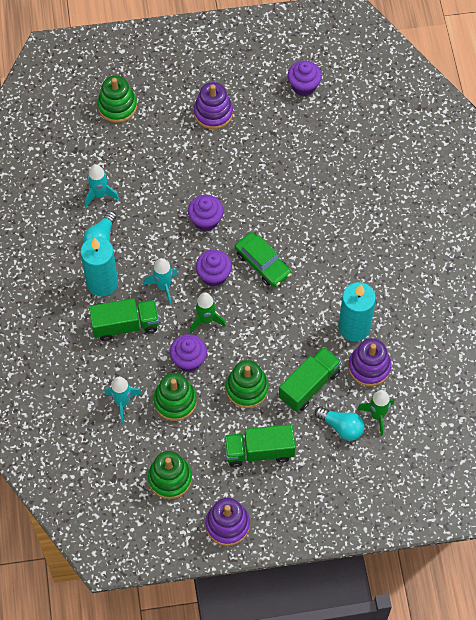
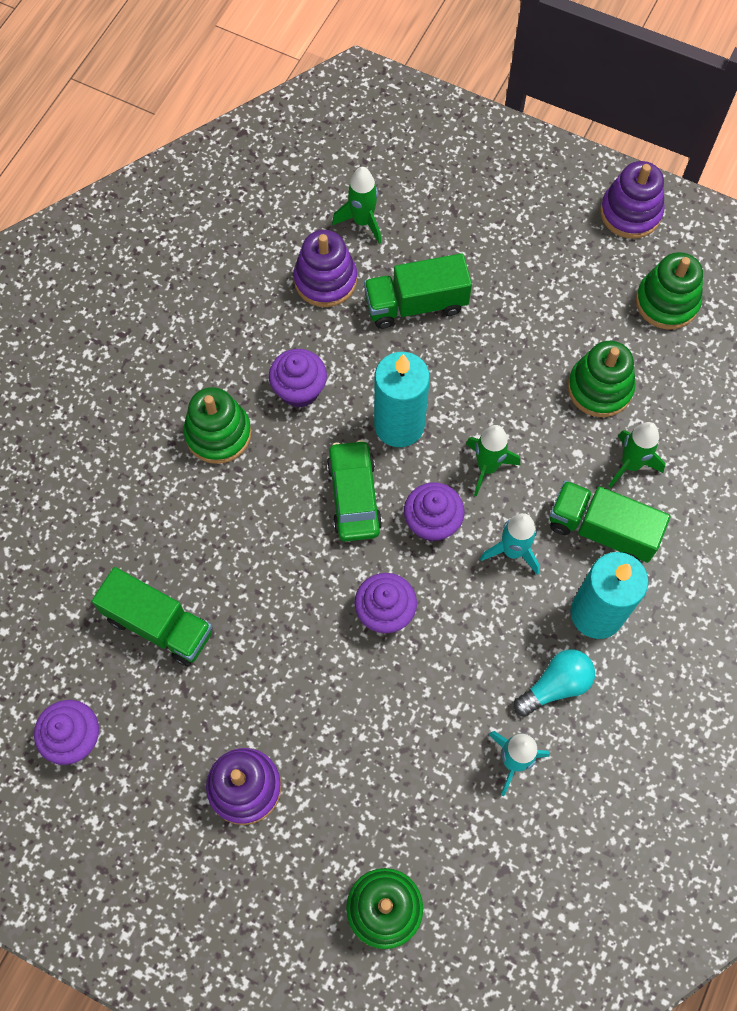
camera: 145 degrees left, 5 degrees up
(122, 402) = (670, 428): turquoise rocket -> none
(132, 369) = (630, 464): none -> green rocket
(189, 360) = (546, 429): purple cupcake -> purple cupcake (299, 390)
(247, 388) = (496, 347): green stacking toy -> green stacking toy (218, 433)
(259, 451) = (535, 267): green truck -> green truck (159, 625)
(341, 427) = (415, 235): turquoise light bulb -> none
(354, 327) = (303, 337): turquoise candle -> turquoise candle (399, 425)

